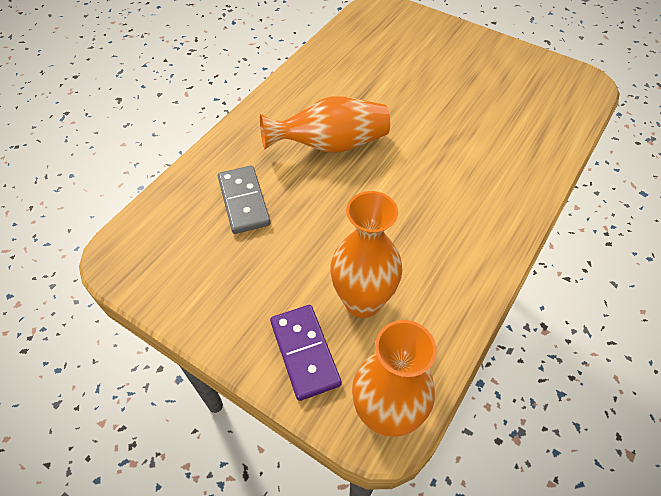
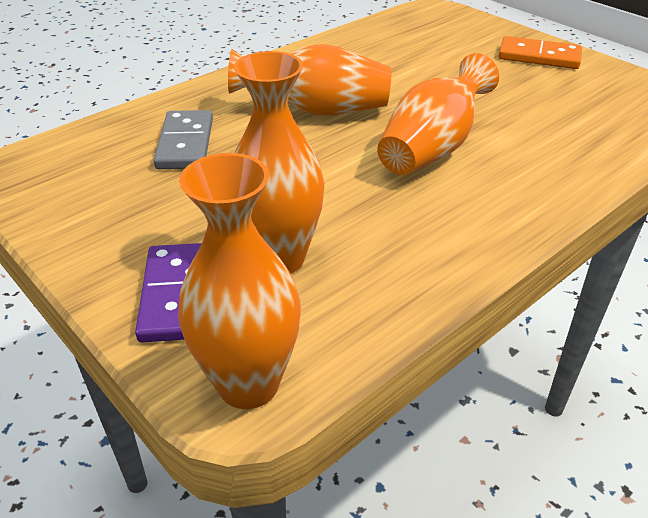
camera: 15 degrees right, 15 degrees down
(429, 168) = (432, 148): none -> orange vase
(475, 52) = (539, 57): none -> orange domino

